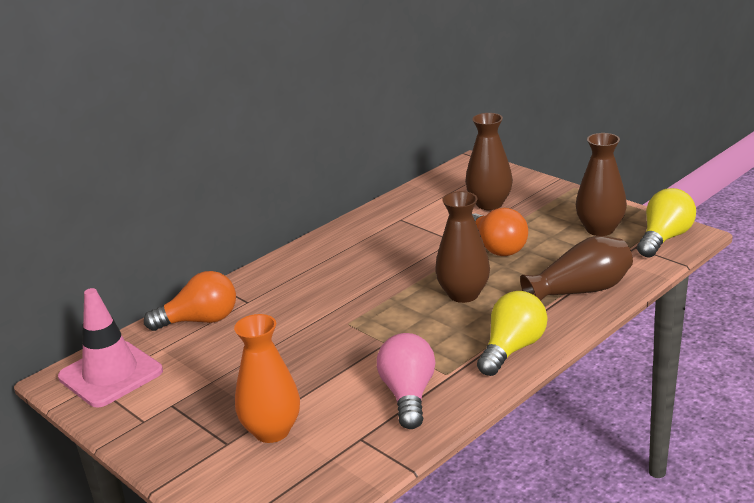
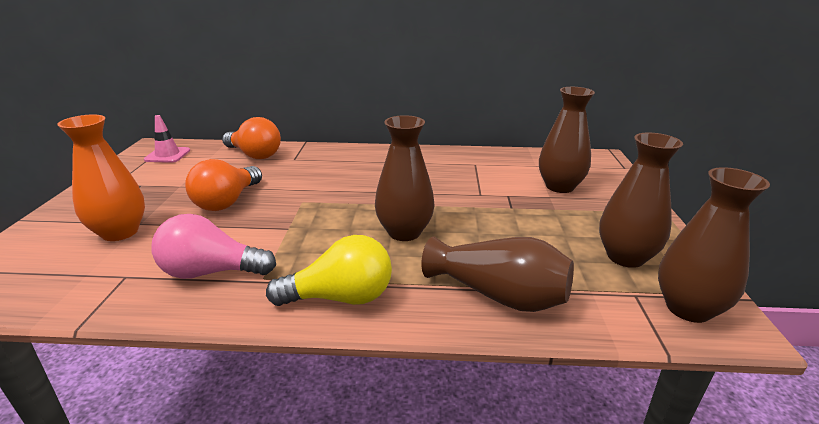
camera: 45 degrees right, 0 degrees up
(110, 374) = (167, 155): pink traffic cone -> pink traffic cone, size x0.57
(408, 395) = (211, 272): pink light bulb -> pink light bulb turned 135 degrees counterclockwise
(497, 247) = (501, 217): orange light bulb -> orange light bulb (227, 201)
(664, 238) = (688, 308): yellow light bulb -> brown vase

